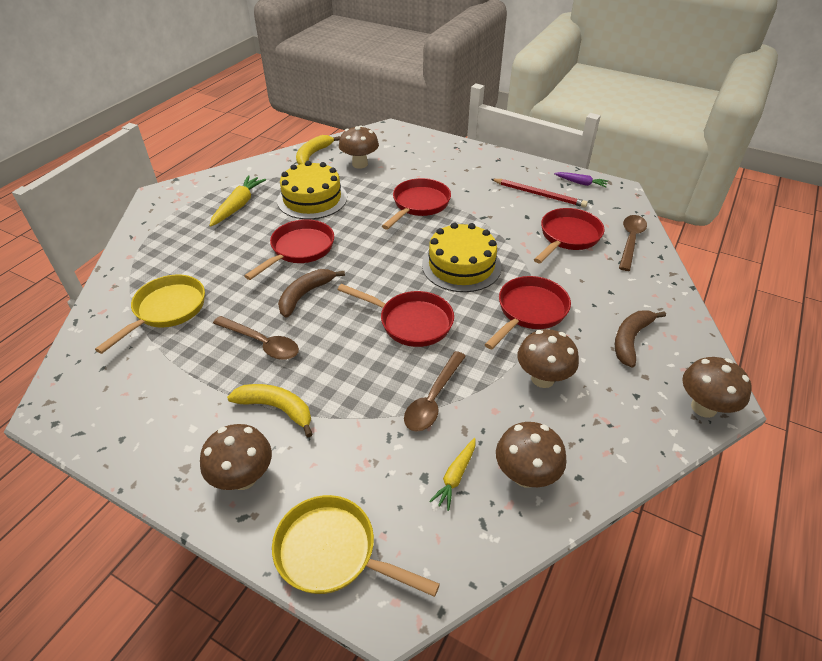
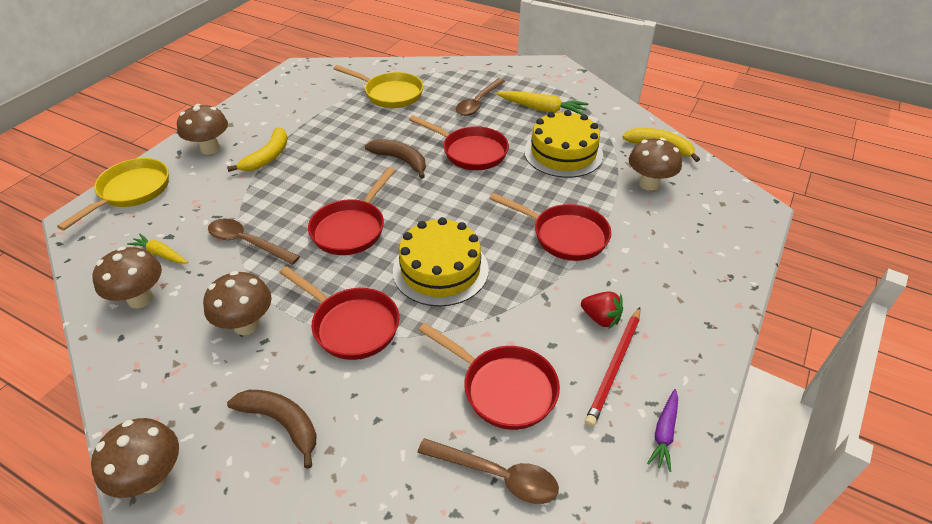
camera: 90 degrees right, 0 degrees up
(262, 343) = (342, 143): brown spoon -> brown spoon (478, 103)
(500, 196) = (601, 318): none -> red strawberry

